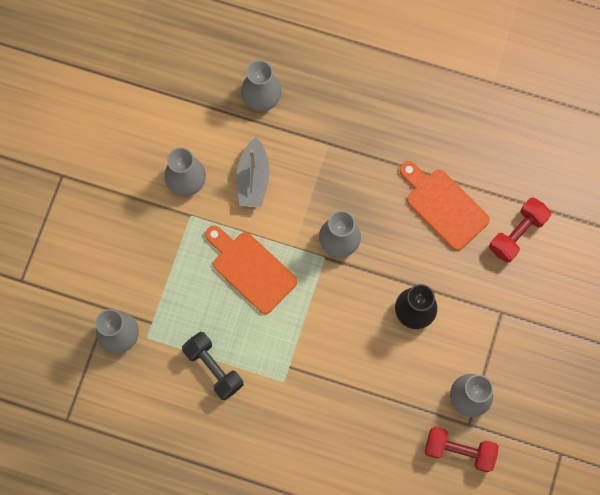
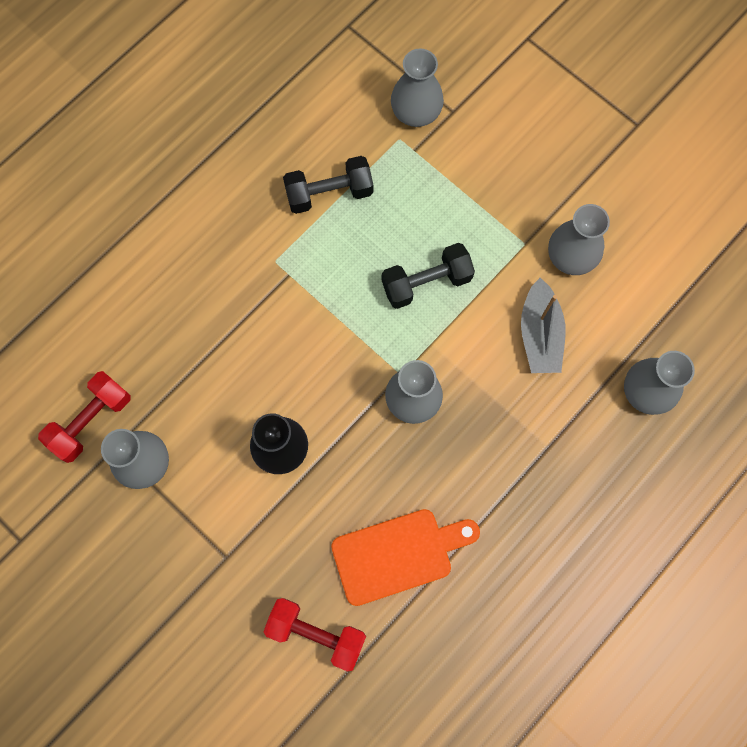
camera: 115 degrees right, 0 degrees up
(251, 269) = (426, 283): orange cutting board -> black dumbbell
(253, 179) = (539, 334): grey boat -> grey boat turned 120 degrees counterclockwise
(517, 234) = (316, 633): red dumbbell -> red dumbbell turned 45 degrees counterclockwise

